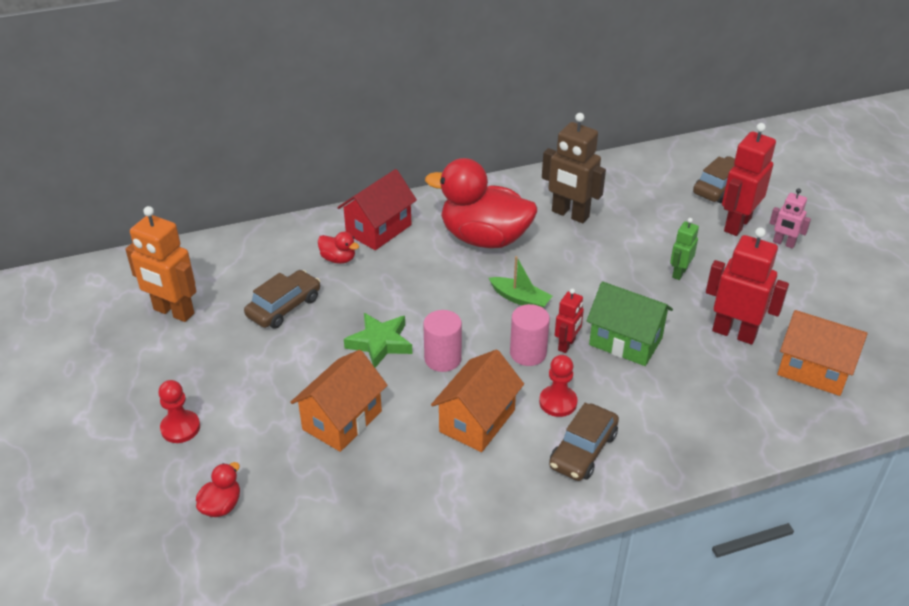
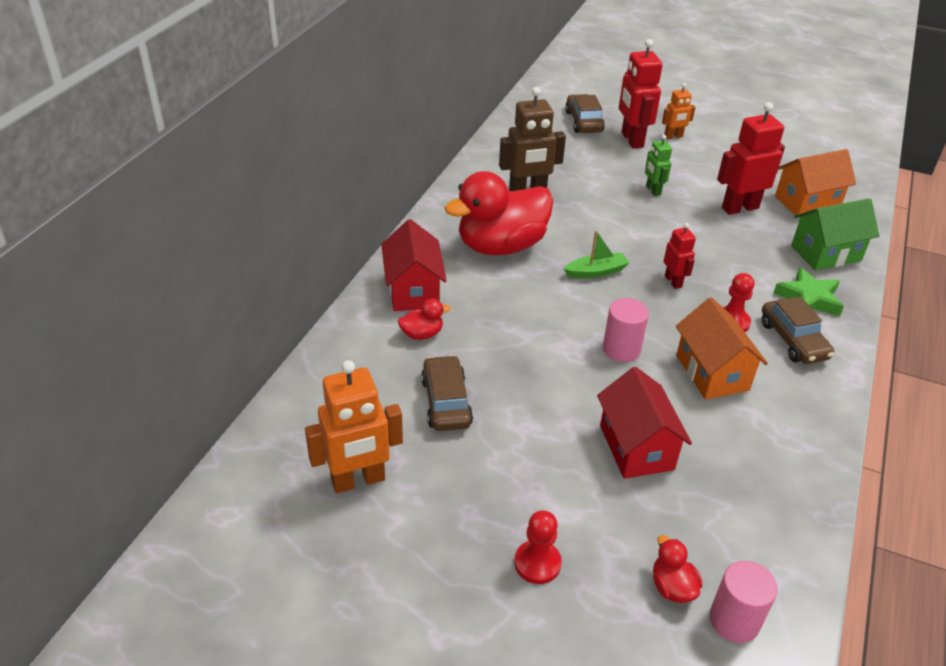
camera: 50 degrees left, 0 degrees up
(342, 420) = (636, 447): orange house -> red house
(380, 343) = (563, 372): green star -> green star (809, 298)
(528, 353) = (662, 304): pink cylinder -> pink cylinder (734, 620)
(625, 341) = (699, 254): green house -> green house (825, 253)
(783, 243) = (673, 137): pink robot -> orange robot

